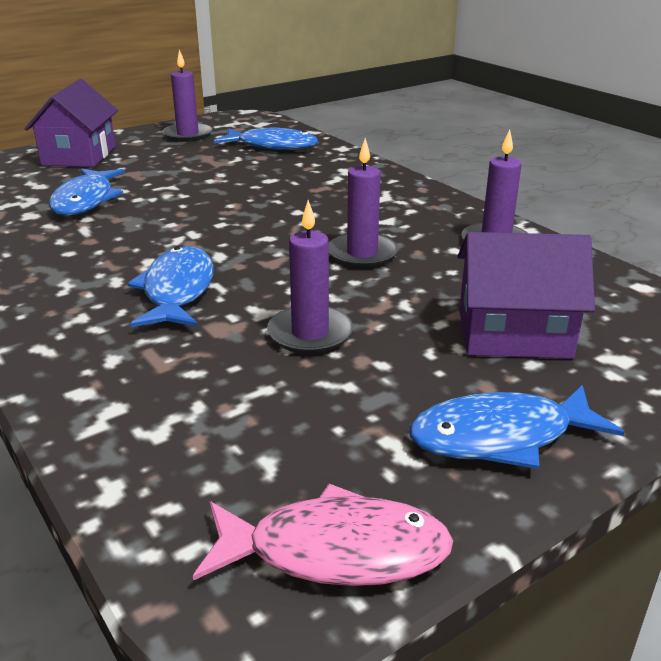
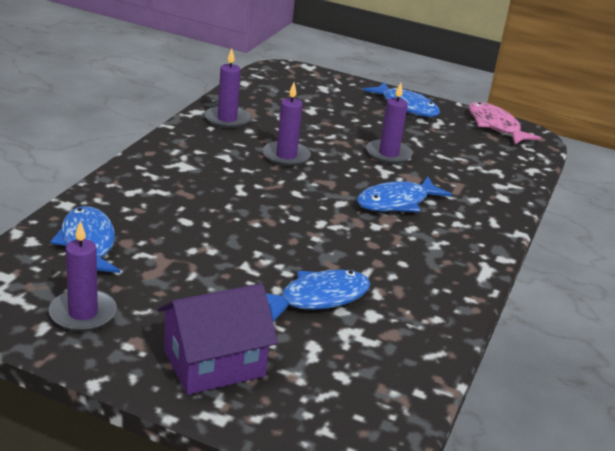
camera: 125 degrees left, 0 degrees up
(513, 333) = (328, 108): purple house -> none

